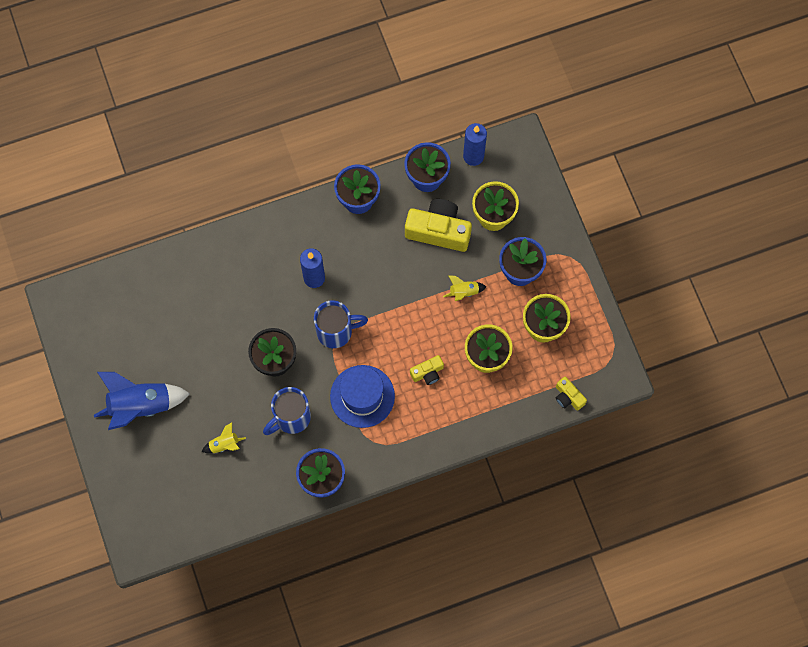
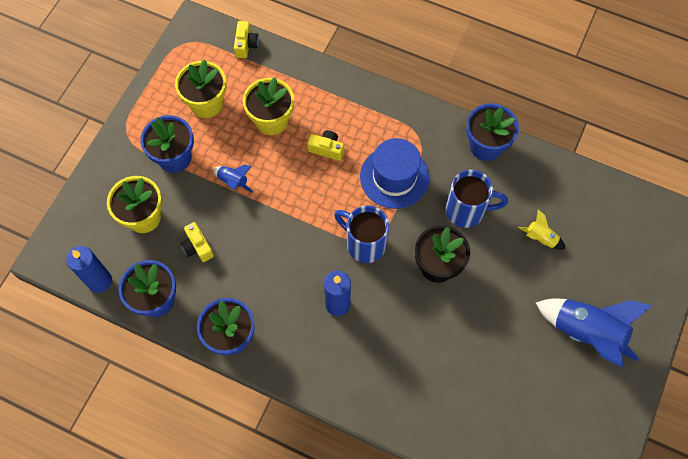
camera: 135 degrees left, 5 degrees down
(438, 231) = (197, 246): yellow camera -> yellow camera, size x0.51
(464, 292) = (233, 181): yellow rocket -> blue rocket

